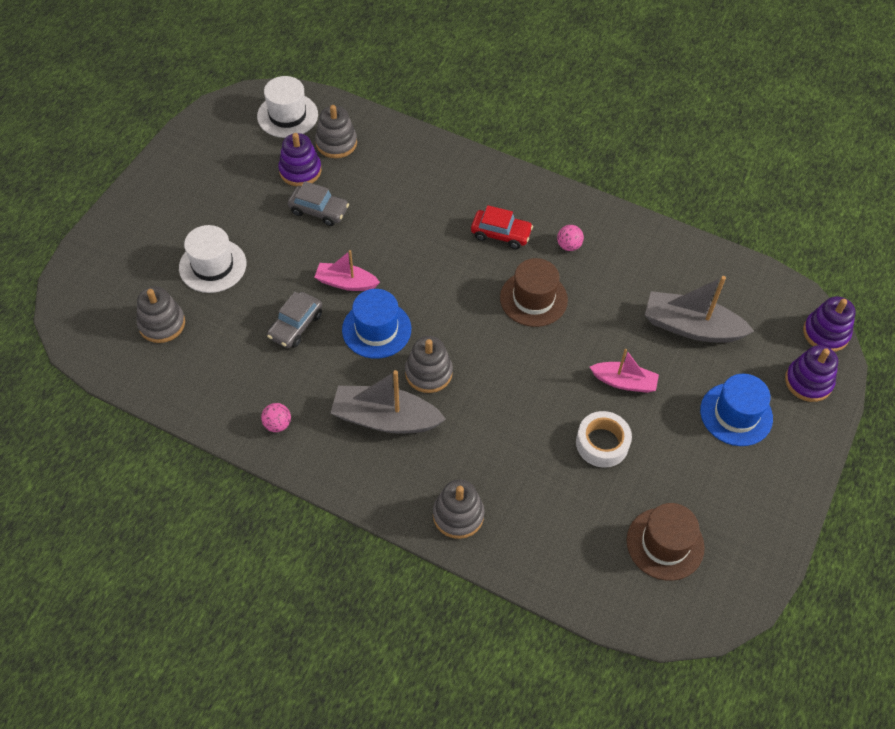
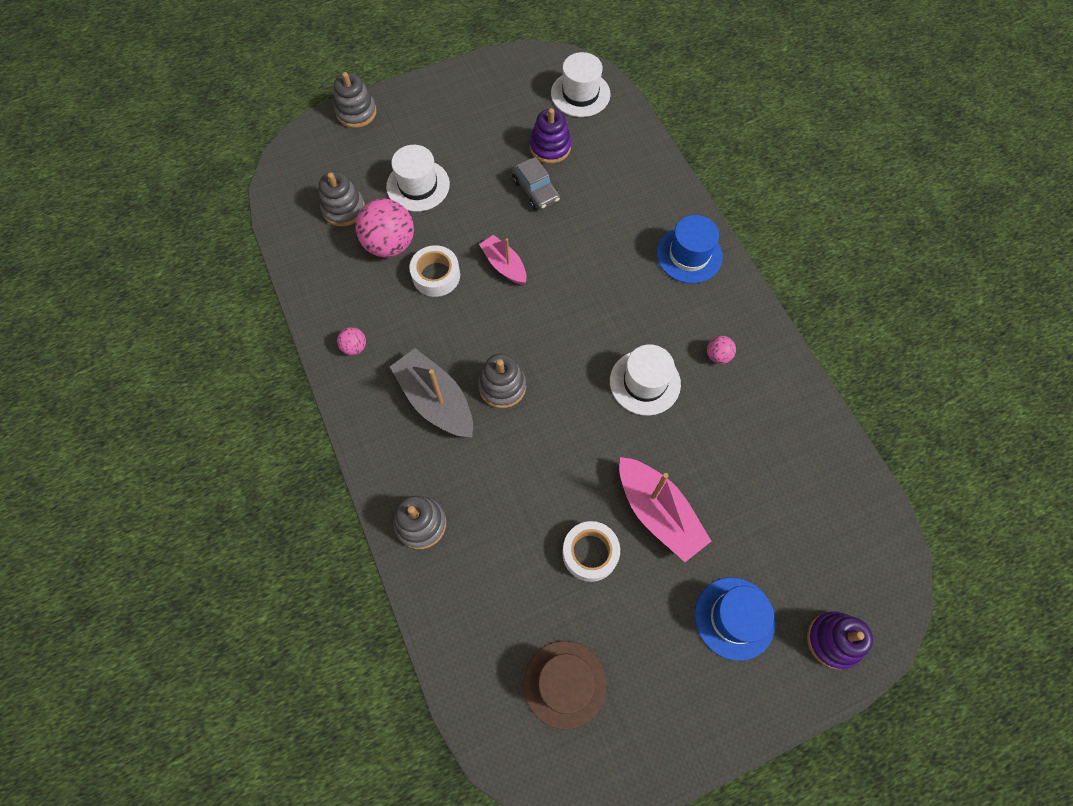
camera: 40 degrees right, 10 degrees up
(232, 326) = (390, 244): none -> pink ball
(296, 325) = (436, 275): grey car -> white tape
(336, 143) = (599, 141): grey stacking toy -> grey stacking toy (356, 112)
(376, 329) = (494, 321): blue hat -> blue hat (689, 255)
(501, 234) = (667, 306): red car -> none
(533, 299) = (645, 382): brown hat -> white hat
(624, 382) = (658, 513): pink boat -> pink boat, size x1.61
(691, 327) = (765, 507): grey boat -> none
(825, 333) = (894, 607): purple stacking toy -> none

